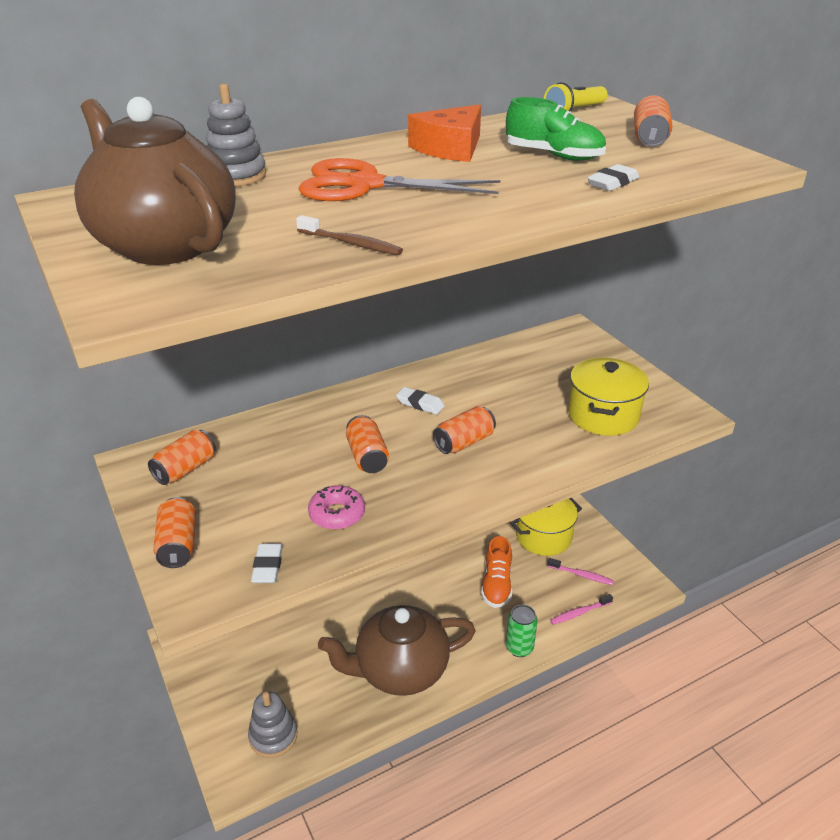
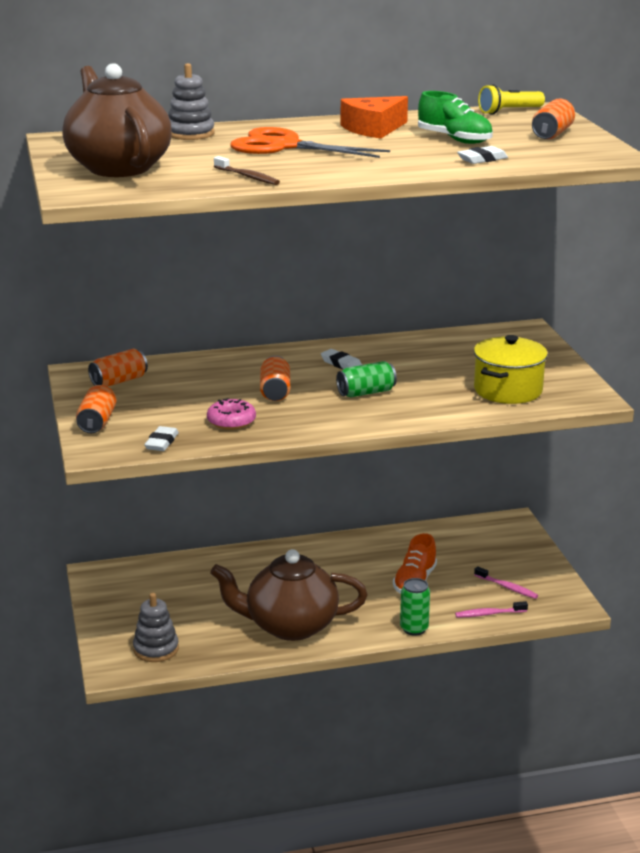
camera: 15 degrees right, 10 degrees down
(464, 442) = (366, 392): orange can -> green can
(543, 536) = (483, 553): yellow pot -> none

